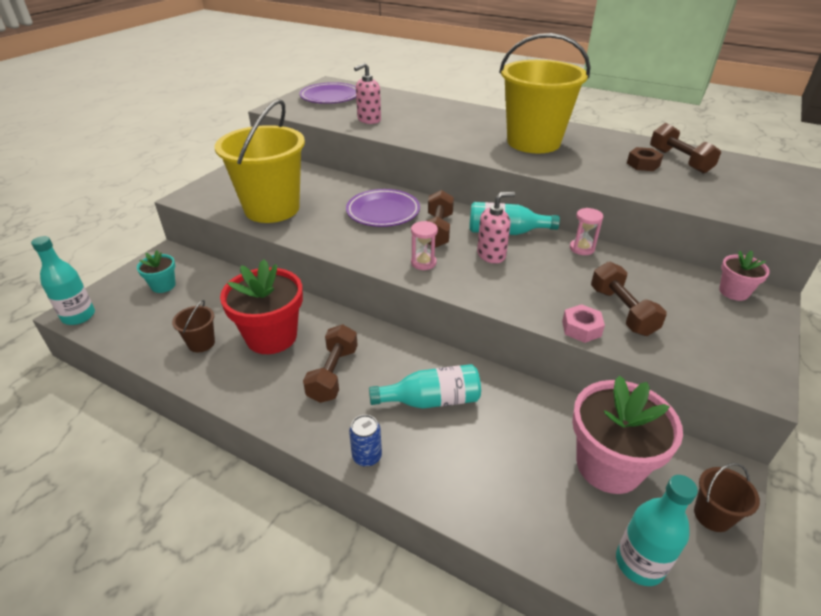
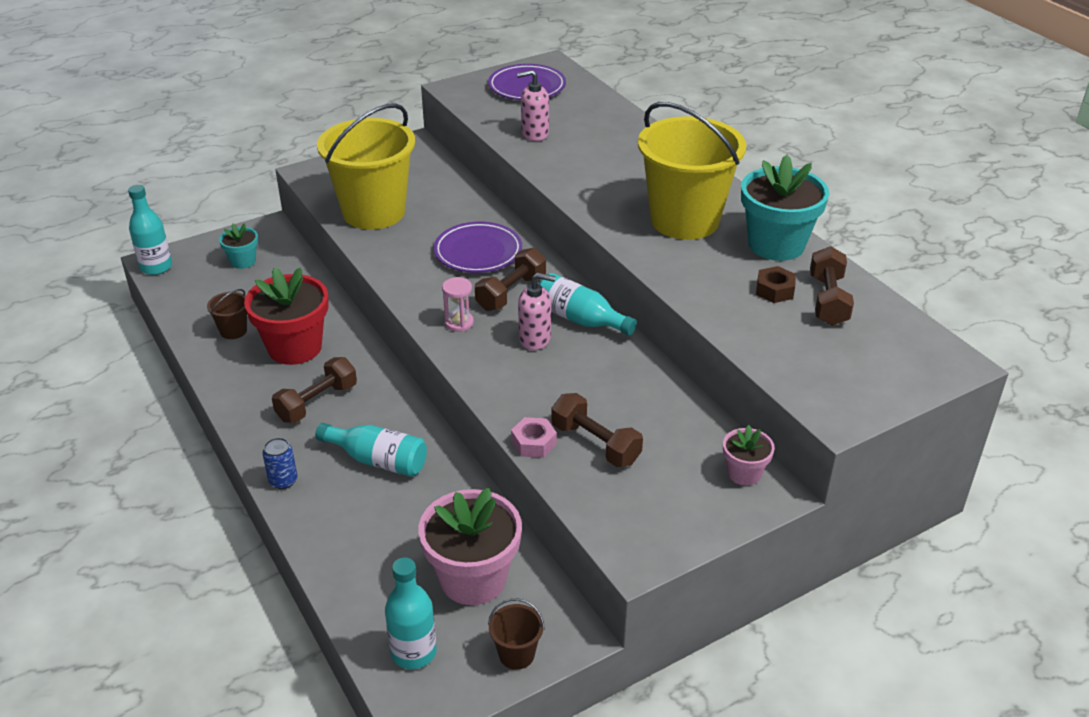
camera: 30 degrees right, 0 degrees up
(582, 248) = (640, 367): pink hourglass -> none
(605, 140) = (776, 244): none -> turquoise flower pot
(622, 311) = (595, 444): brown dumbbell -> brown dumbbell turned 60 degrees counterclockwise

